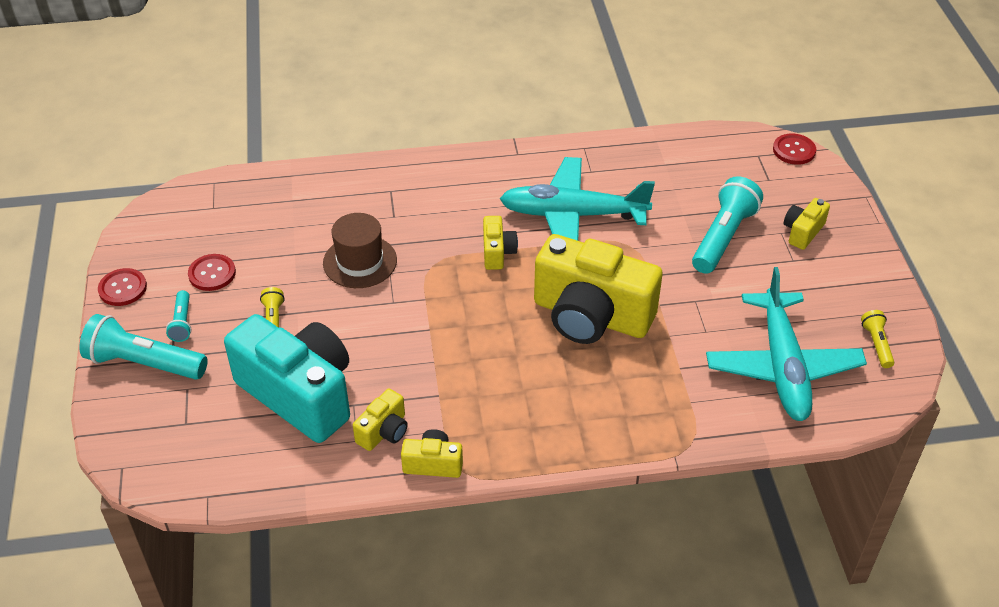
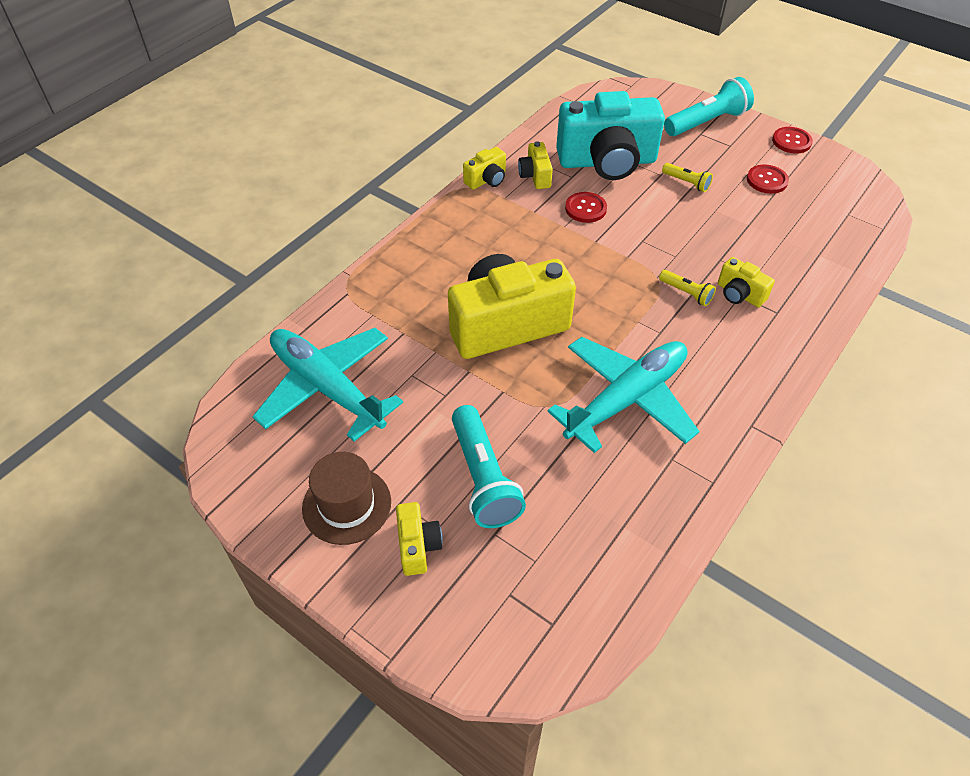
camera: 135 degrees right, 5 degrees up
(182, 322) = (729, 149): turquoise flashlight -> none
(360, 261) = (704, 249): brown hat -> brown hat (347, 505)
(497, 252) = (632, 323): yellow camera -> yellow camera (739, 294)
(794, 150) = (523, 669): red button -> red button (585, 208)
(876, 344) = (261, 466): yellow flashlight -> yellow flashlight (686, 293)

